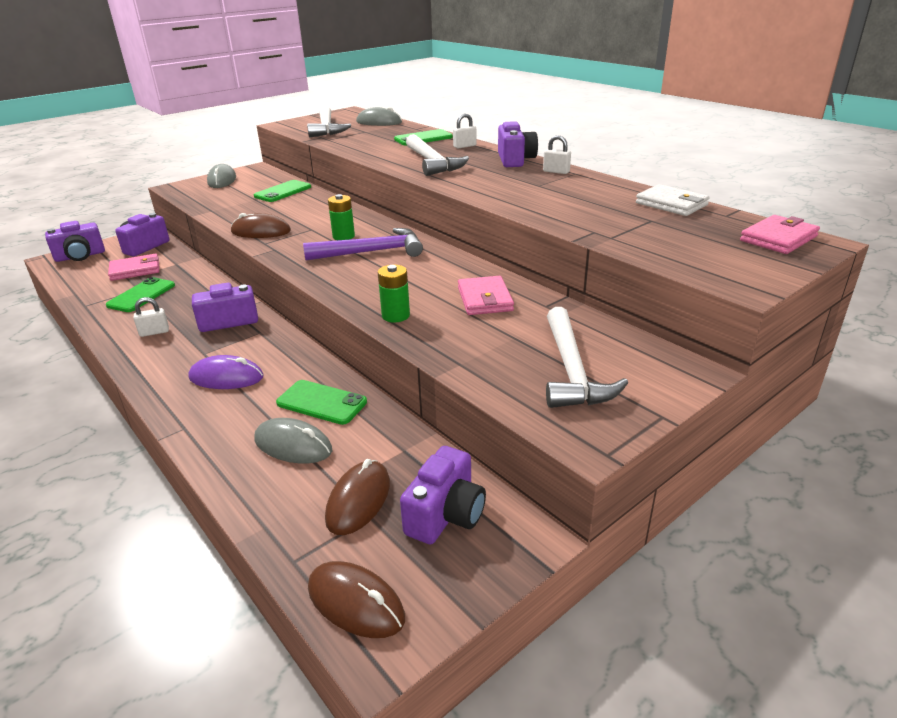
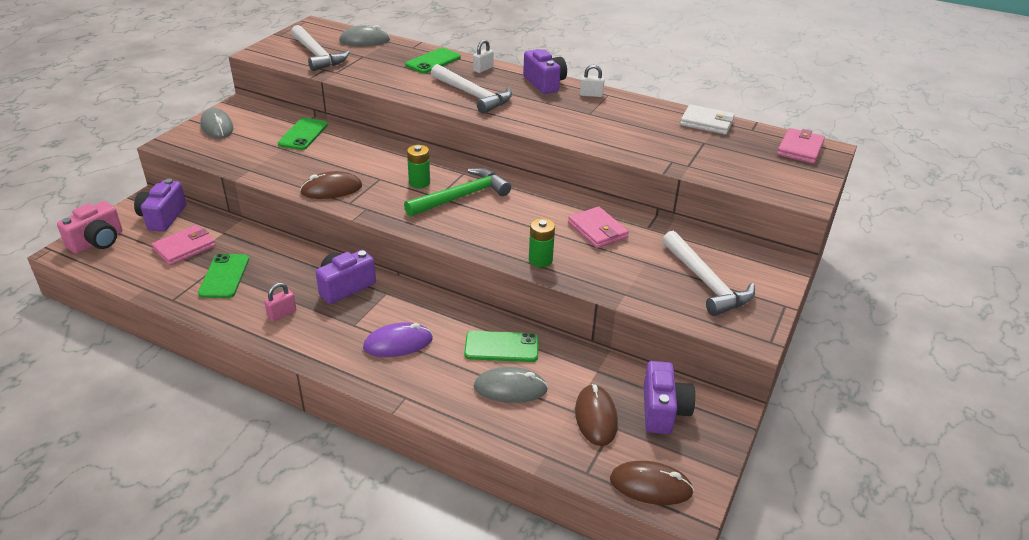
camera: 25 degrees left, 5 degrees up
(80, 256) = (97, 242): purple camera -> pink camera
(154, 332) = (282, 314): white padlock -> pink padlock
(371, 252) = (461, 197): purple hammer -> green hammer

